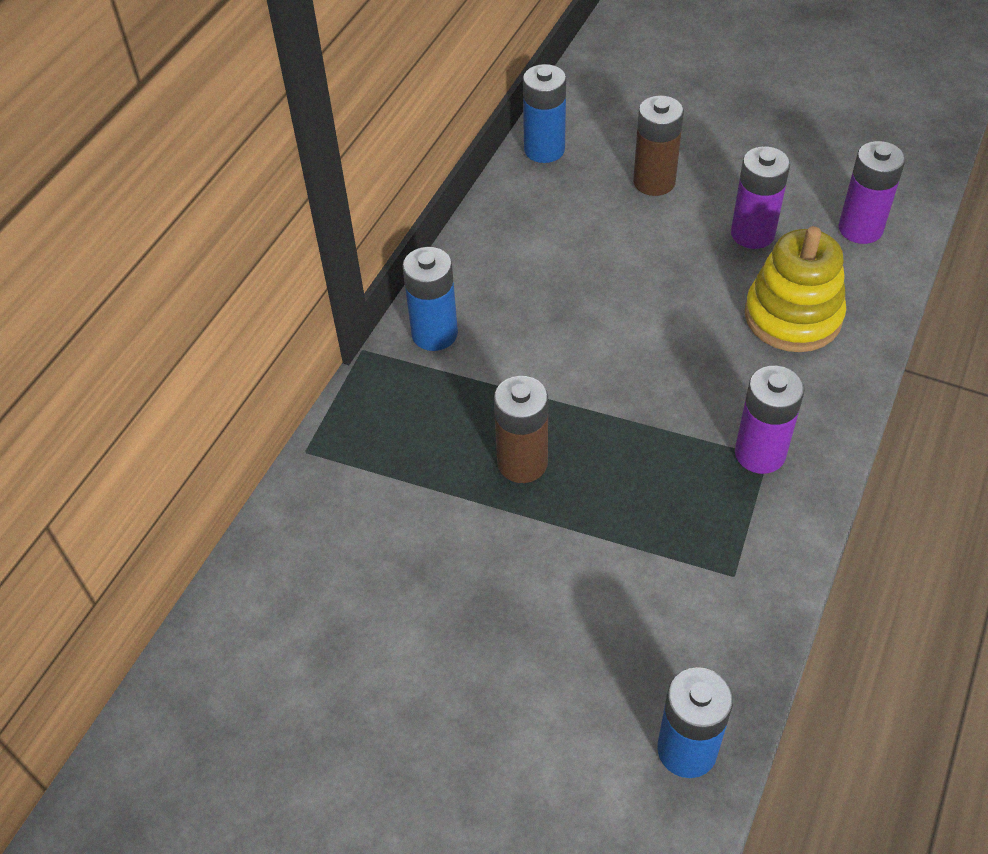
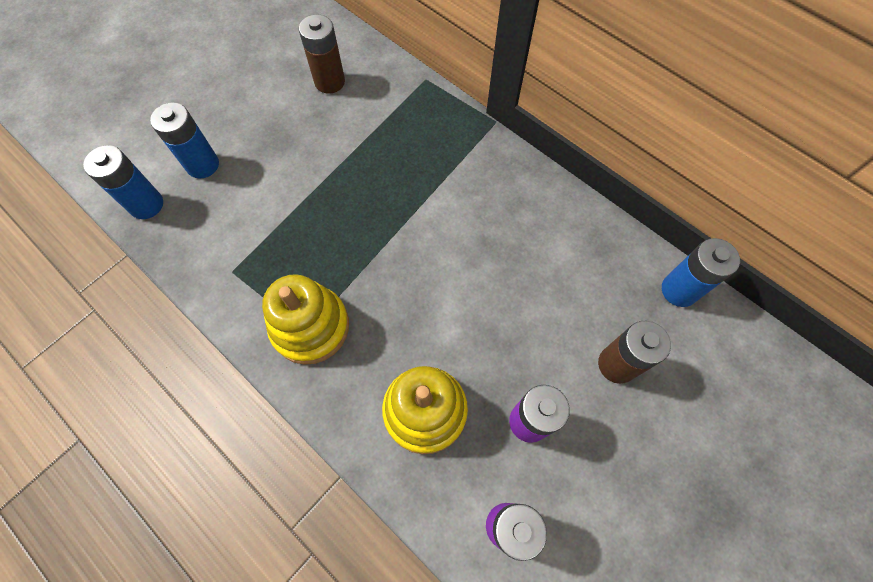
camera: 105 degrees right, 15 degrees up
(434, 334) = (495, 163): blue battery -> blue battery (202, 165)
(522, 463) = (368, 183): brown battery -> brown battery (329, 82)
(760, 453) = (310, 326): purple battery -> yellow stacking toy

